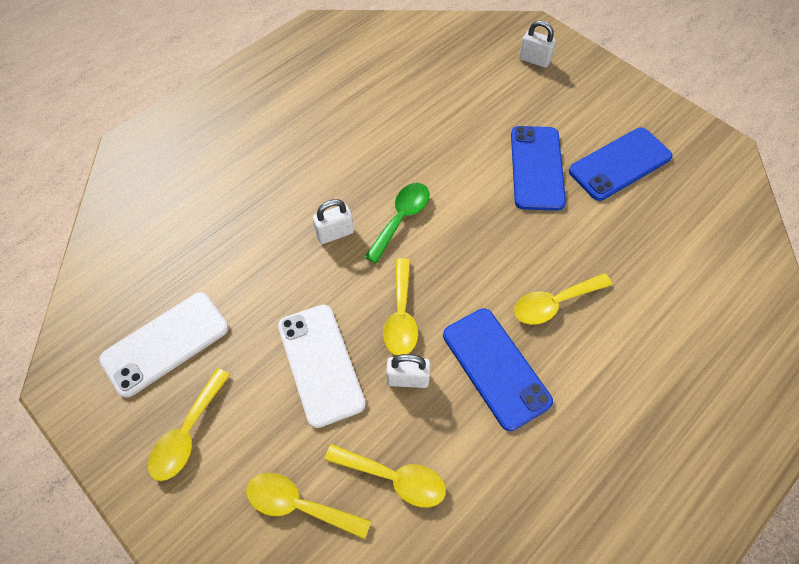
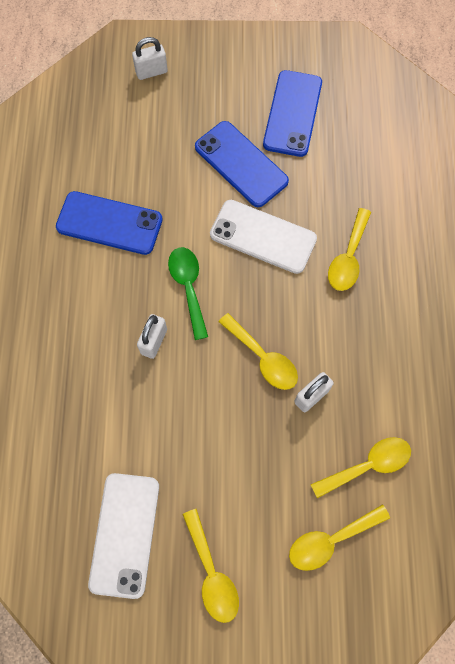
camera: 45 degrees left, 10 degrees up
(320, 364) = (246, 441): white phone -> white phone (263, 237)
(496, 367) = (356, 336): blue phone -> blue phone (109, 223)

